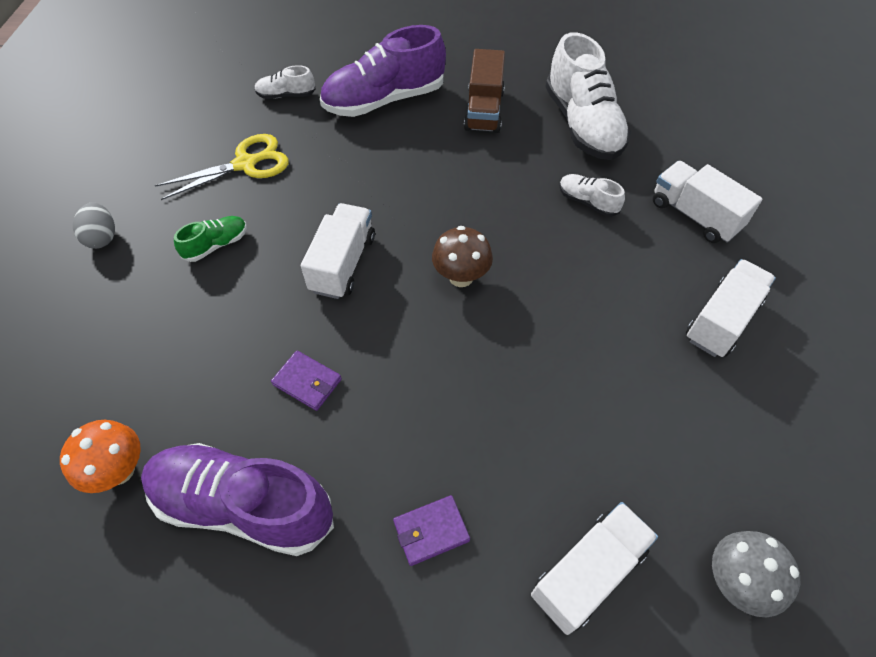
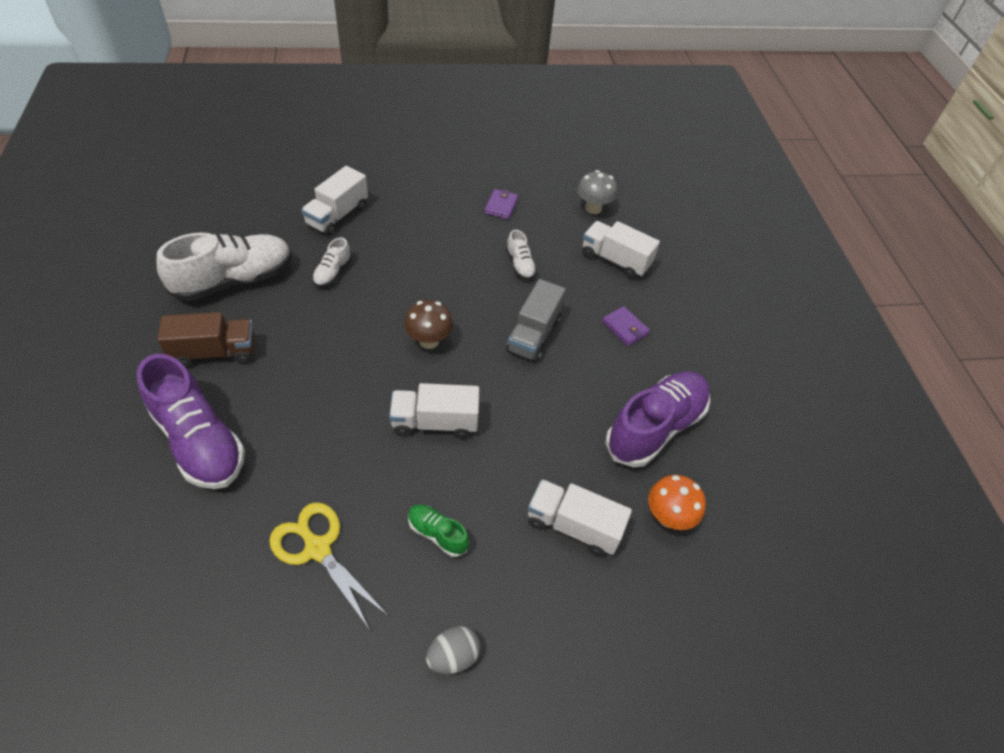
camera: 110 degrees left, 5 degrees down
(243, 505) = (655, 428): purple shoe -> purple shoe turned 135 degrees counterclockwise
(286, 95) = (190, 546): white shoe -> white shoe (520, 265)
(307, 382) = (553, 417): purple wallet -> purple wallet (501, 206)
(445, 395) = (533, 335): none -> grey truck
(721, 320) = (431, 206): white truck -> white truck (573, 526)

